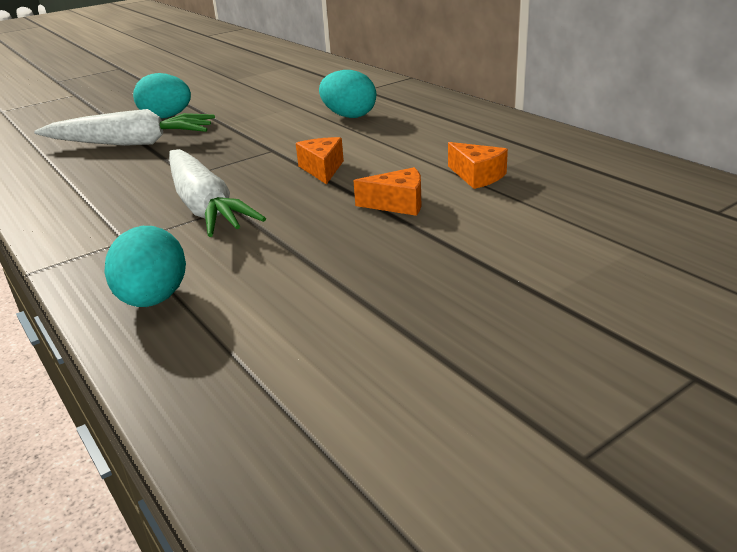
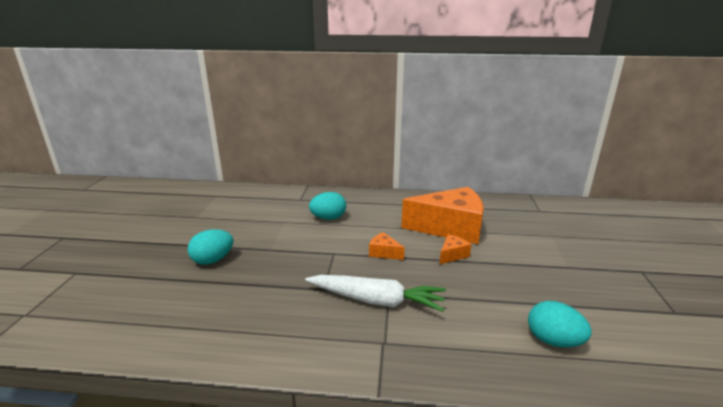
camera: 50 degrees left, 5 degrees down
(131, 143) = (232, 287): white carrot -> none
(153, 299) = (471, 358): turquoise egg -> turquoise egg (553, 341)
(477, 176) = (450, 228): orange cheese -> orange cheese, size x2.43

